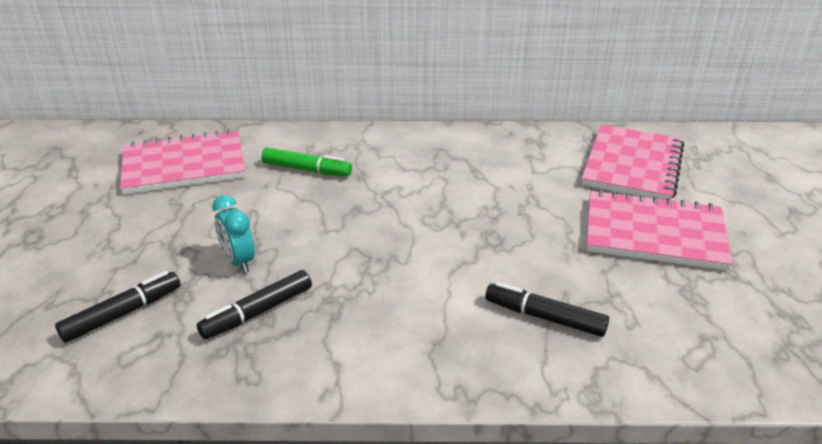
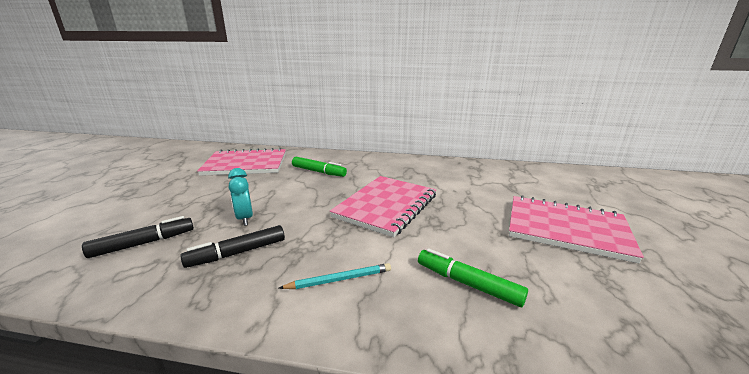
camera: 10 degrees right, 10 degrees down
(399, 330) = (339, 279): none -> turquoise pencil
(545, 317) = (468, 284): black marker -> green marker
(632, 165) = (546, 185): pink notebook -> pink notebook (386, 206)

